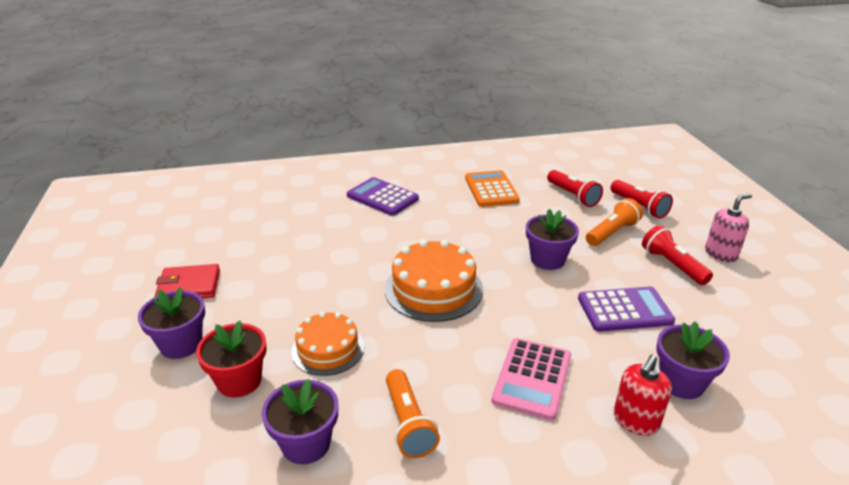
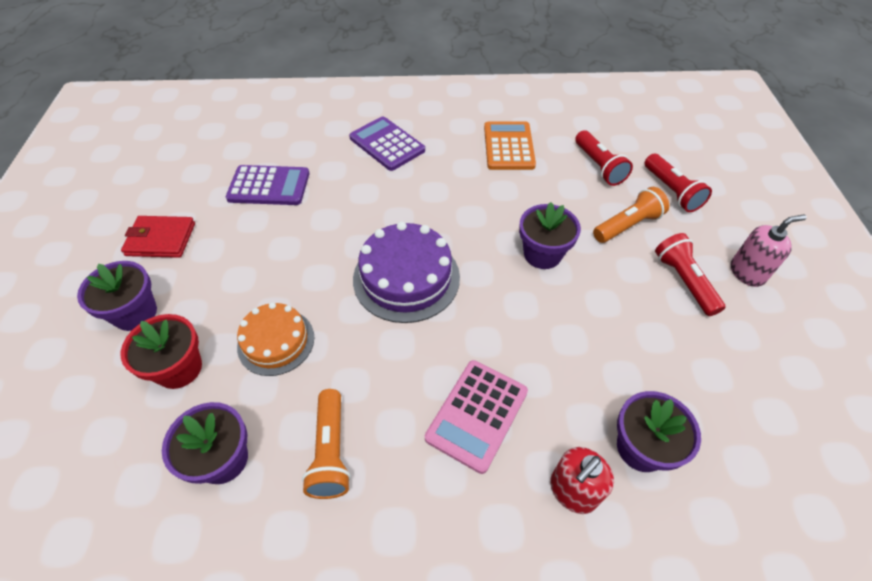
camera: 10 degrees right, 20 degrees up
(433, 289) = (406, 278): orange cake -> purple cake
(624, 310) = (608, 337): purple calculator -> purple calculator (269, 186)

